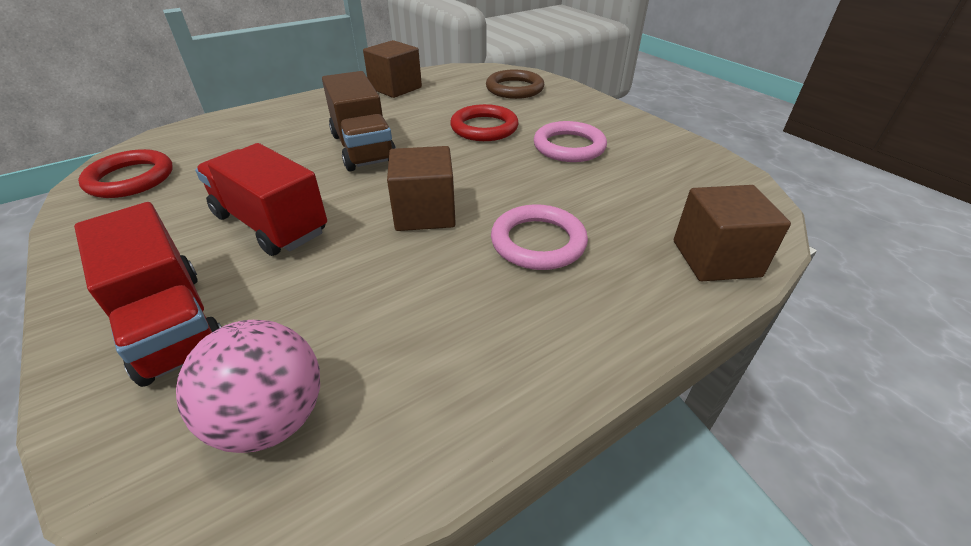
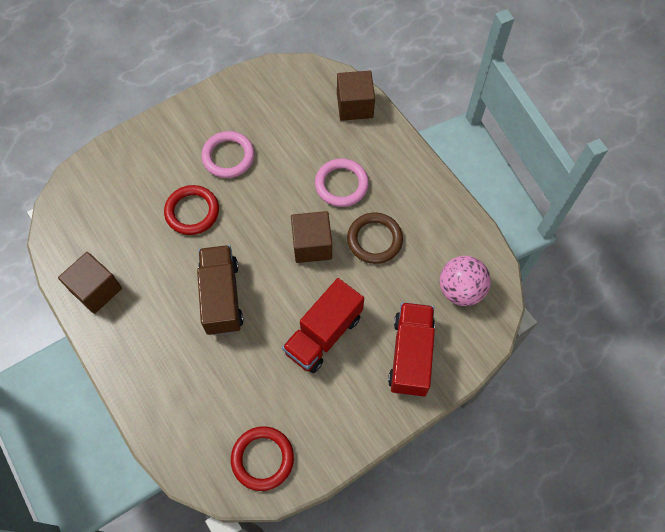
camera: 90 degrees left, 25 degrees up
(171, 323) = (410, 355): red truck -> red truck turned 45 degrees counterclockwise
(363, 148) = (222, 297): brown truck -> brown truck turned 75 degrees counterclockwise
(514, 89) = (112, 187): brown ring -> brown ring (374, 240)

